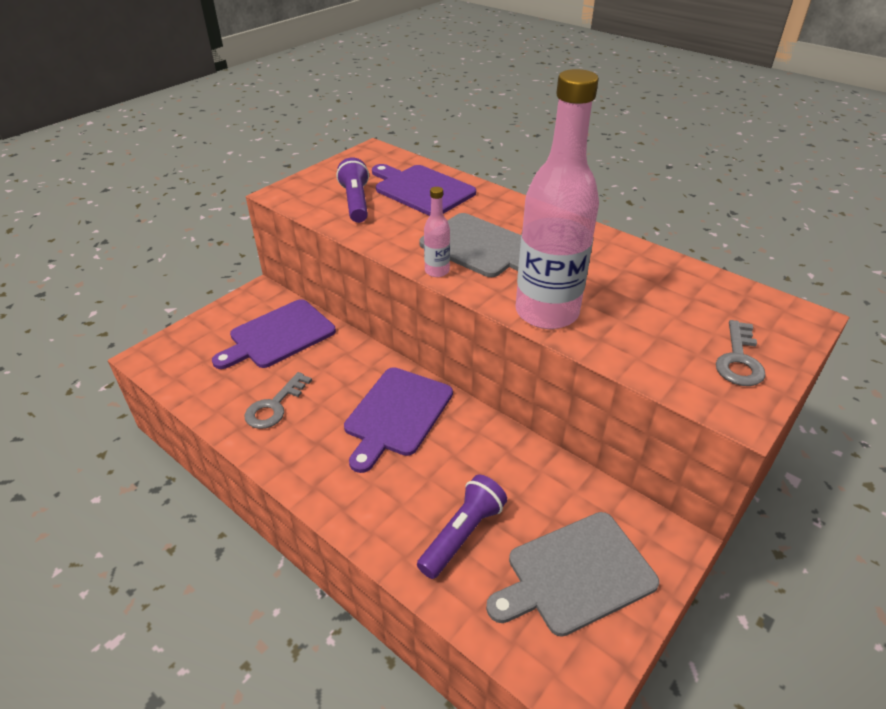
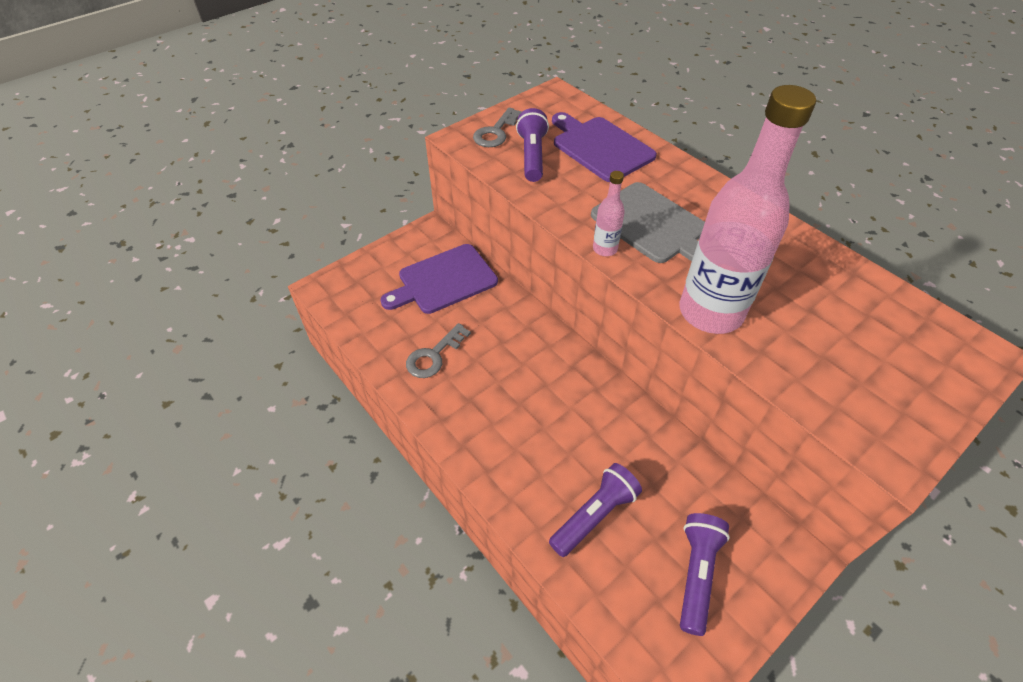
camera: 10 degrees right, 10 degrees up
(397, 414) = (547, 381): purple cutting board -> none
(575, 574) = (696, 574): grey cutting board -> purple flashlight
(739, 359) = (905, 396): grey key -> grey key (496, 132)

